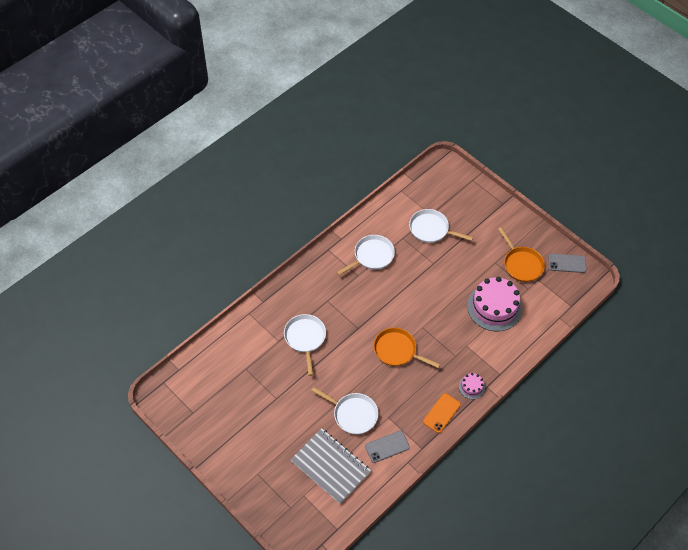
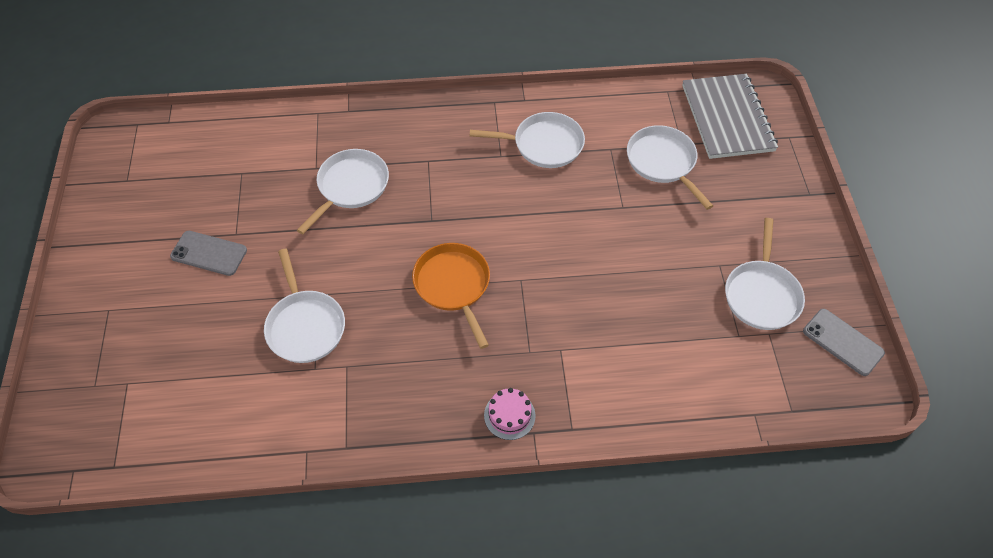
camera: 40 degrees right, 0 degrees up
(330, 466) = (201, 373): grey notebook -> grey notebook (727, 118)
(387, 446) = (301, 406): grey phone -> grey phone (209, 253)
(441, 413) = (426, 419): orange phone -> none
(494, 307) = (658, 326): pink cake -> none
(521, 264) = (761, 294): orange pan -> white pan

